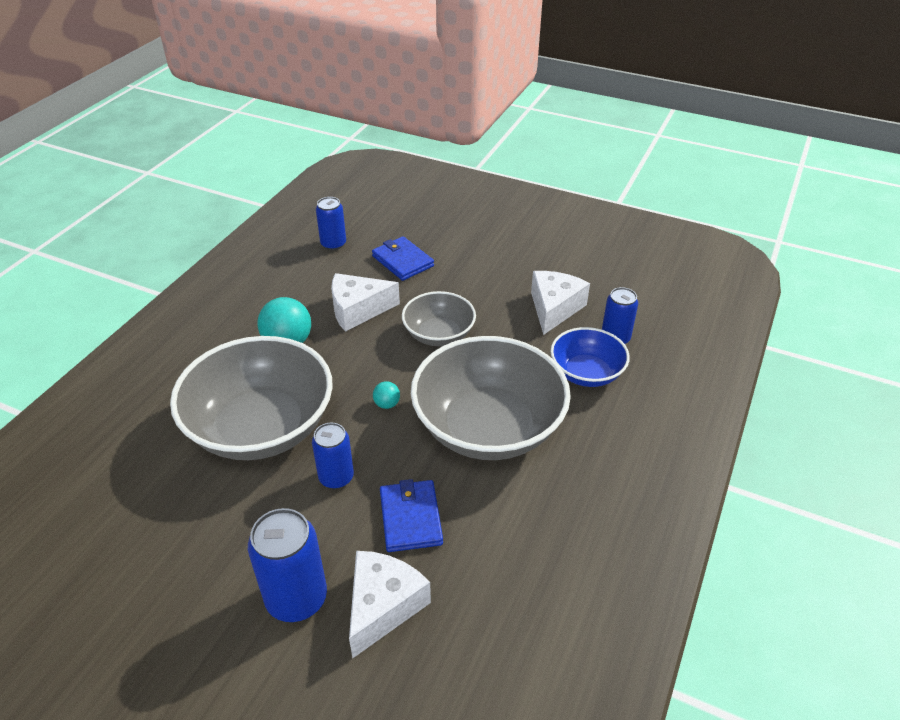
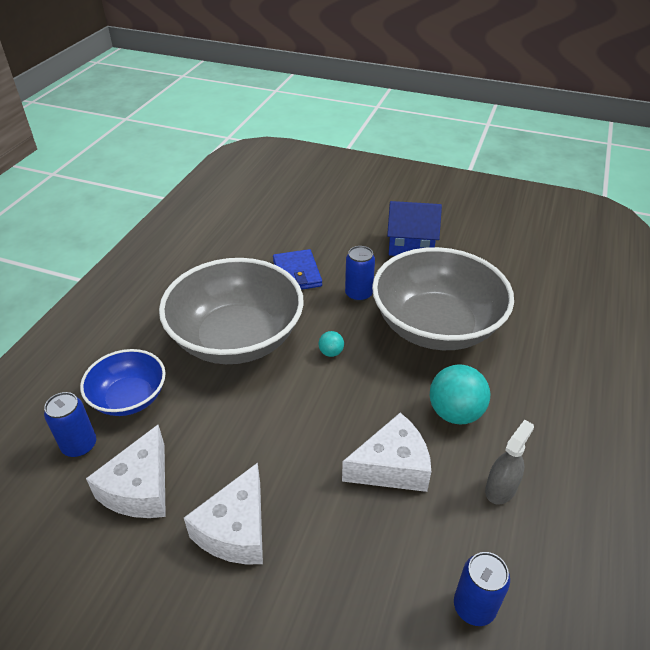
camera: 175 degrees right, 0 degrees up
(231, 562) = (410, 245): none -> blue house
(282, 293) = (500, 488): none -> grey spray bottle
(296, 598) = (361, 232): blue can -> none
(383, 606) = (308, 232): white cheese -> white cheese (235, 530)
(402, 261) = (353, 570): blue wallet -> none
(439, 334) = (287, 436): grey bowl -> none

